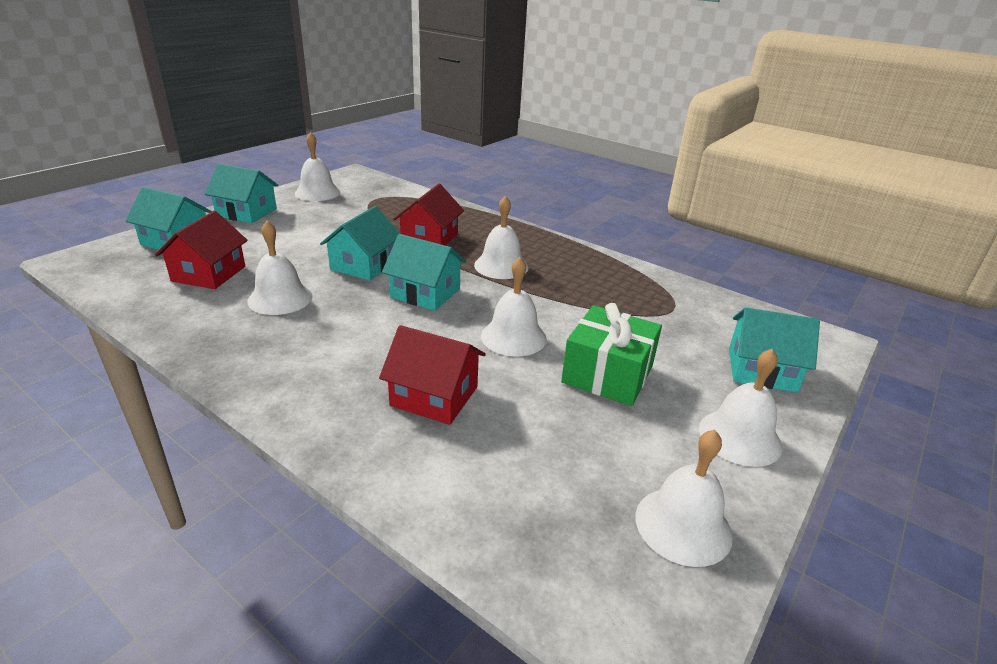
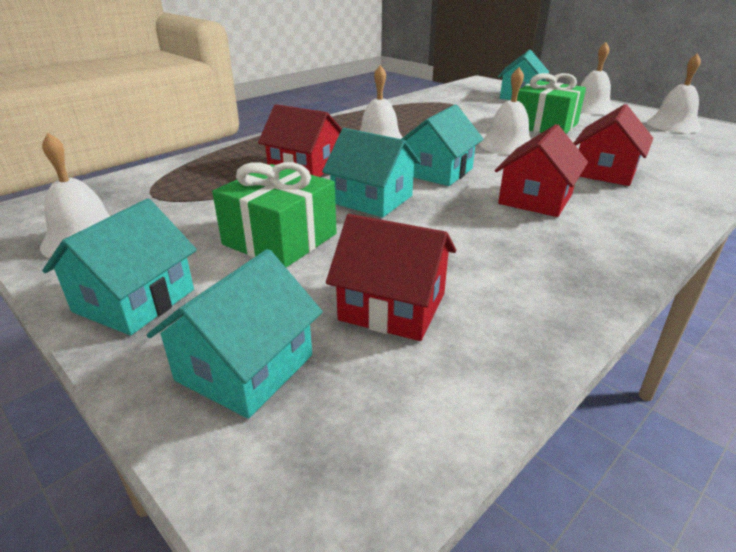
camera: 80 degrees left, 0 degrees up
(280, 298) = (462, 243): white bell -> none
(304, 239) = (280, 239): none -> green gift
(358, 339) = (535, 199): none -> red house

